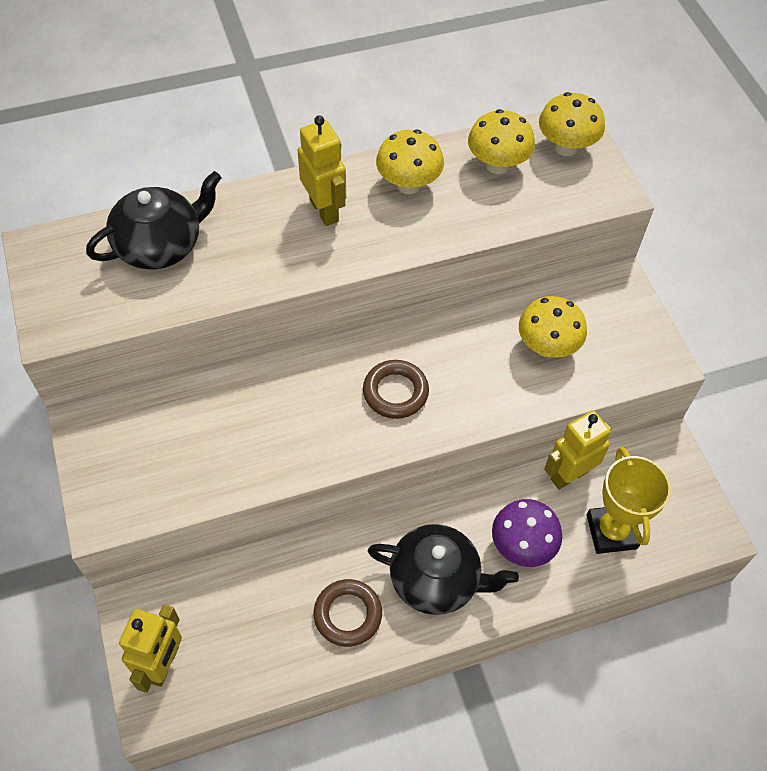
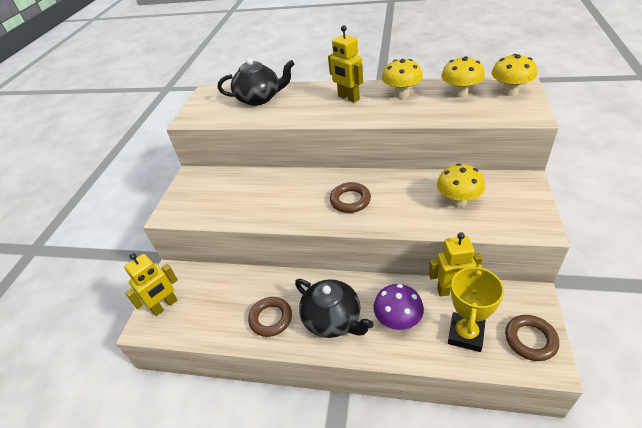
camera: 35 degrees right, 15 degrees down
(324, 210) = (348, 98): yellow robot -> yellow robot turned 135 degrees clockwise
(684, 509) = (530, 339): none -> brown ring

